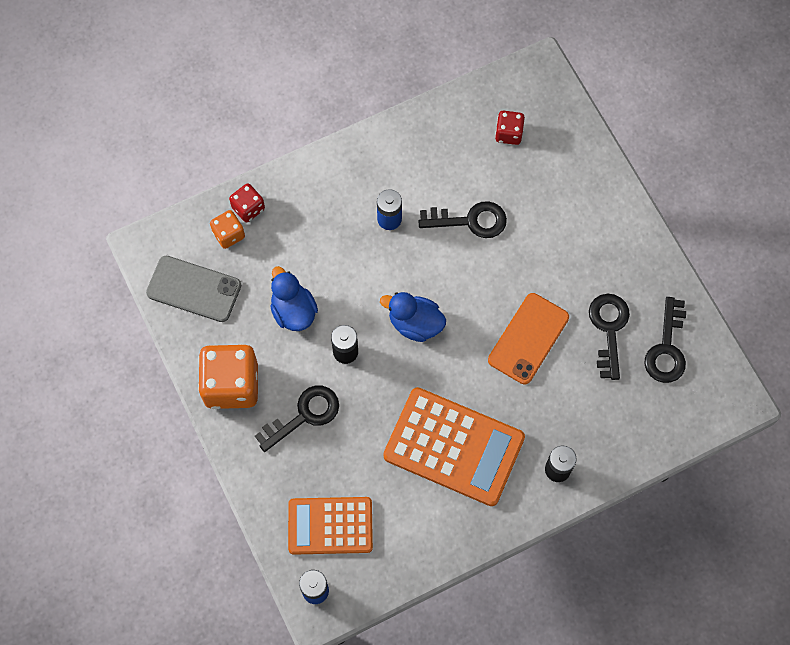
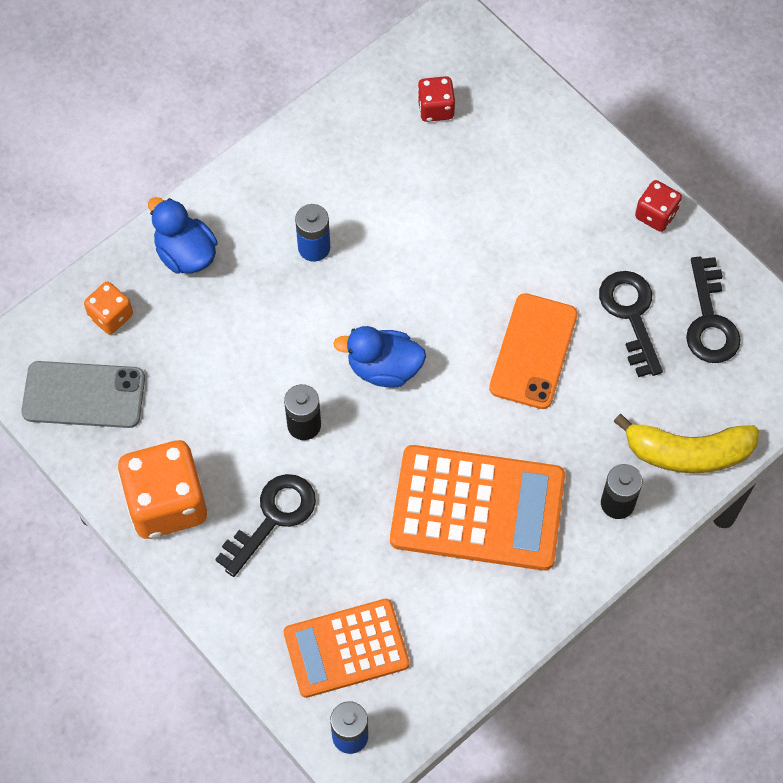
camera: 15 degrees left, 5 degrees down
(248, 208) = (127, 277): red dice -> red dice (656, 214)
(293, 311) = (222, 391): blue duck -> blue duck (185, 254)
(470, 221) = (418, 225): black key -> none
(620, 445) = (688, 453): none -> yellow banana

